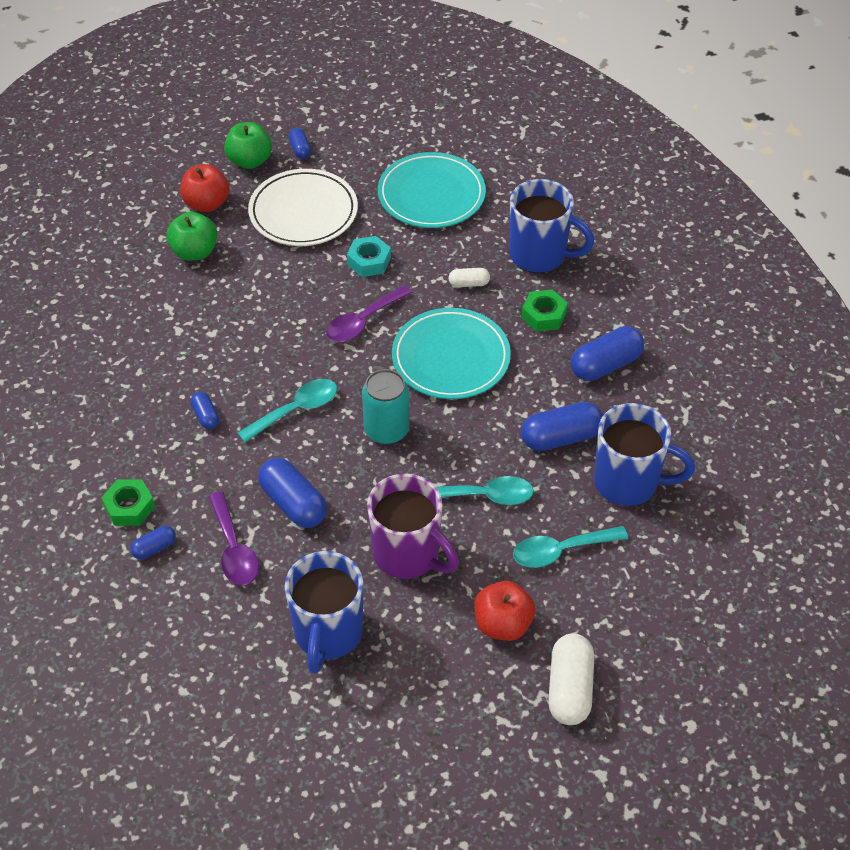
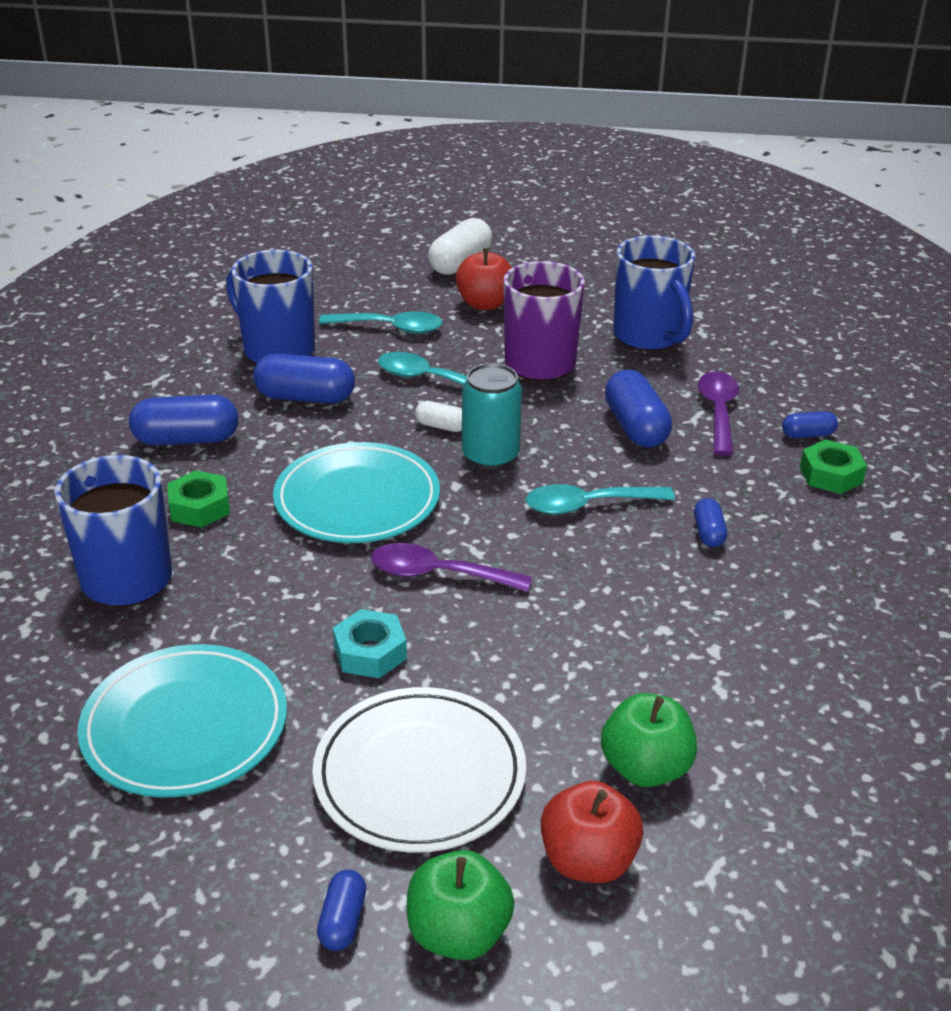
camera: 155 degrees left, 15 degrees down
(328, 634) = (649, 337): blue mug -> blue mug turned 120 degrees clockwise
(363, 321) = (438, 574): purple spoon -> purple spoon turned 150 degrees counterclockwise
(469, 283) = (255, 574): white capsule -> white capsule (441, 426)

